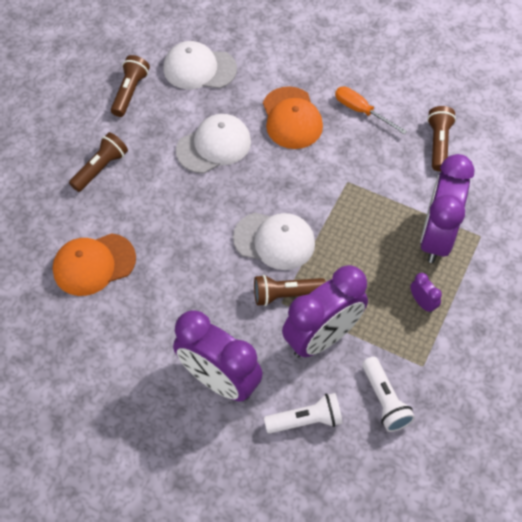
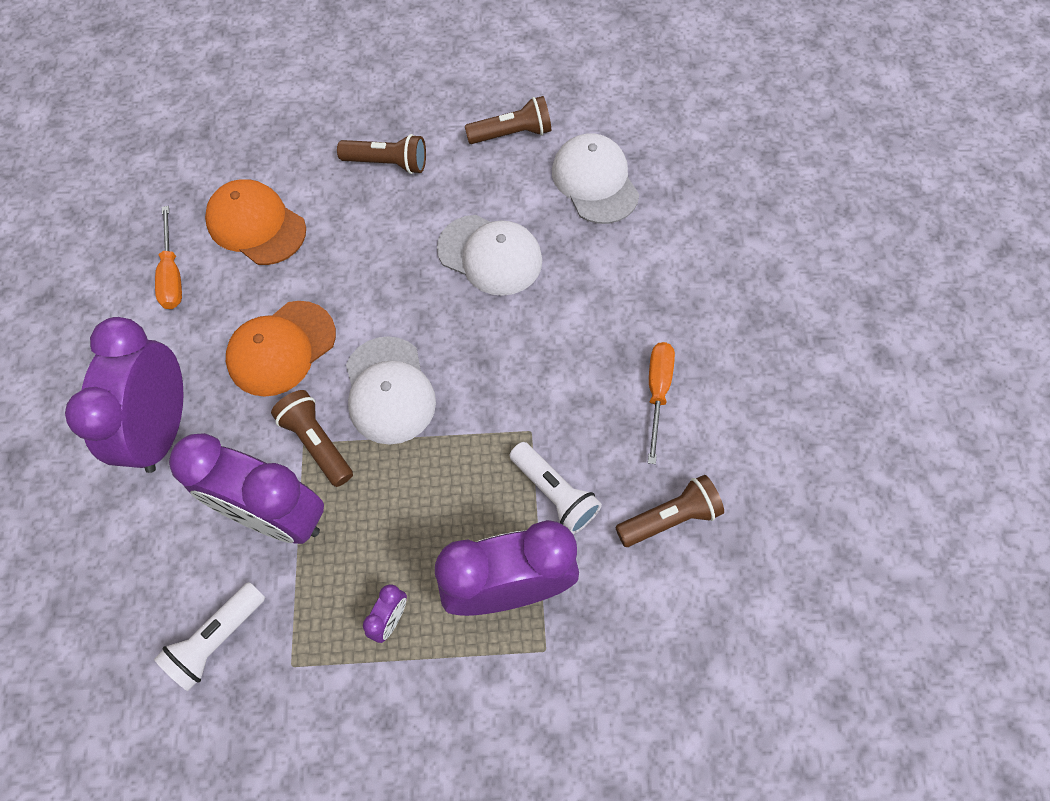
camera: 60 degrees right, 5 degrees up
(97, 331) = (172, 274): none -> orange screwdriver
(292, 118) = (588, 317): orange cap -> orange cap (281, 348)
(306, 420) = (148, 554): white flashlight -> white flashlight (554, 493)

